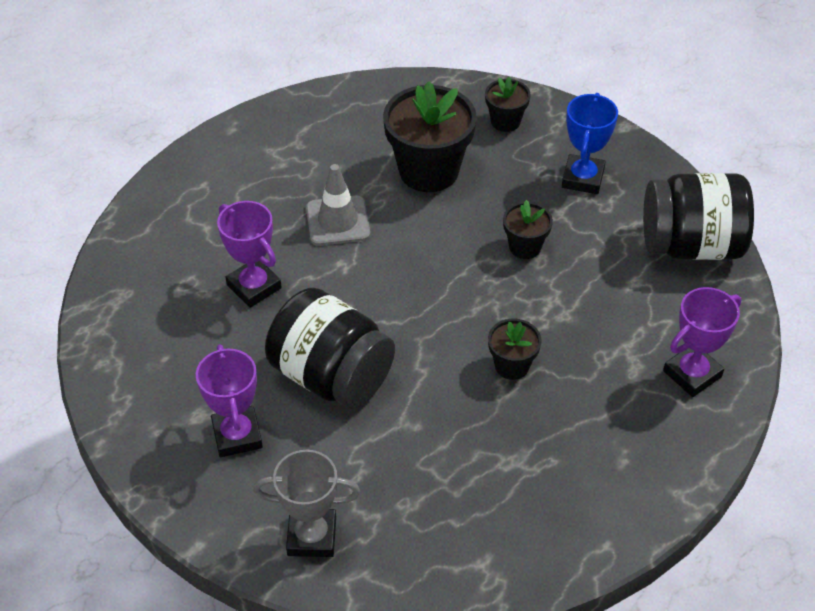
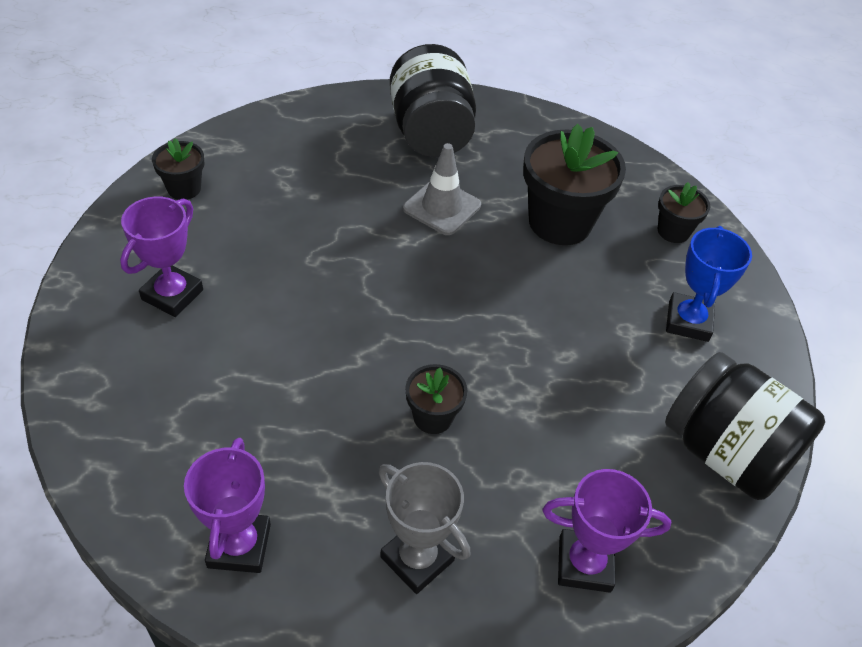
camera: 40 degrees right, 0 degrees up
(254, 286) = (323, 206): purple trophy -> purple trophy (239, 546)
(312, 536) = (117, 409): grey trophy -> grey trophy (417, 558)
(331, 375) = (290, 308): black jar -> black jar (430, 133)
(525, 247) = (566, 335): black flower pot -> black flower pot (184, 188)
(583, 178) = (688, 321): blue trophy -> blue trophy turned 45 degrees counterclockwise

